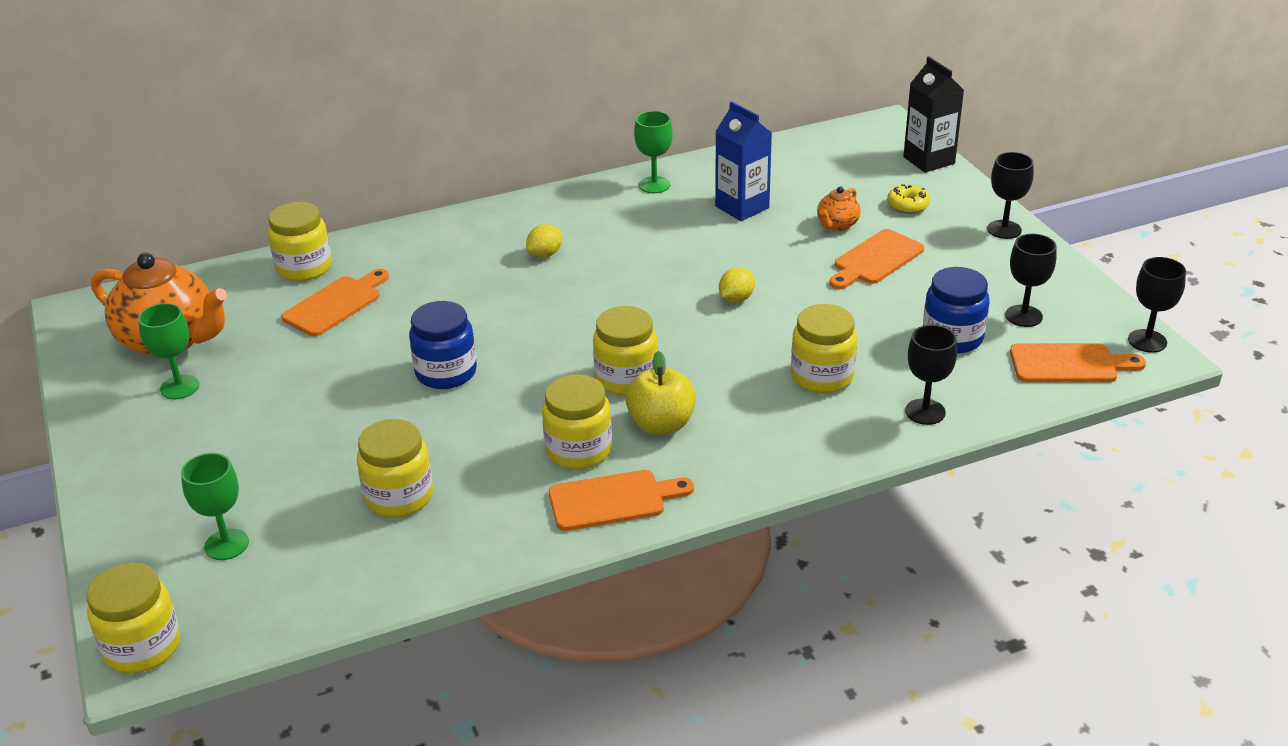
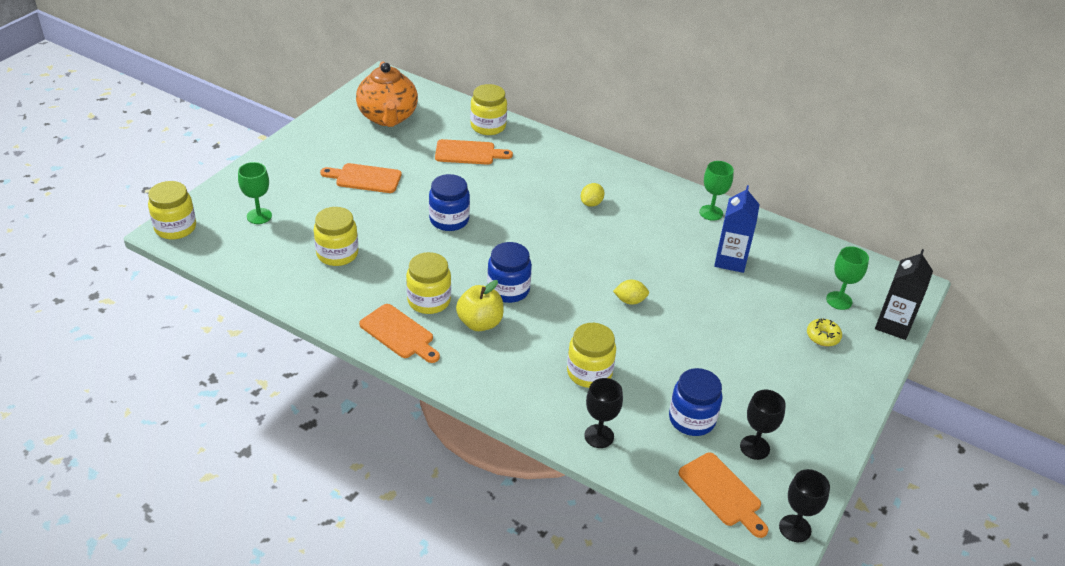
camera: 50 degrees right, 5 degrees up
(179, 387) = (356, 140): green goblet -> green goblet (839, 300)
(545, 254) = (591, 203): yellow lemon -> yellow lemon turned 60 degrees counterclockwise
(626, 378) = (508, 290): yellow jar -> blue jar
(837, 225) = (760, 312): orange teapot -> none
(875, 259) = (740, 346): orange cutting board -> orange cutting board (365, 178)
(1004, 229) = (850, 398): black goblet -> none

